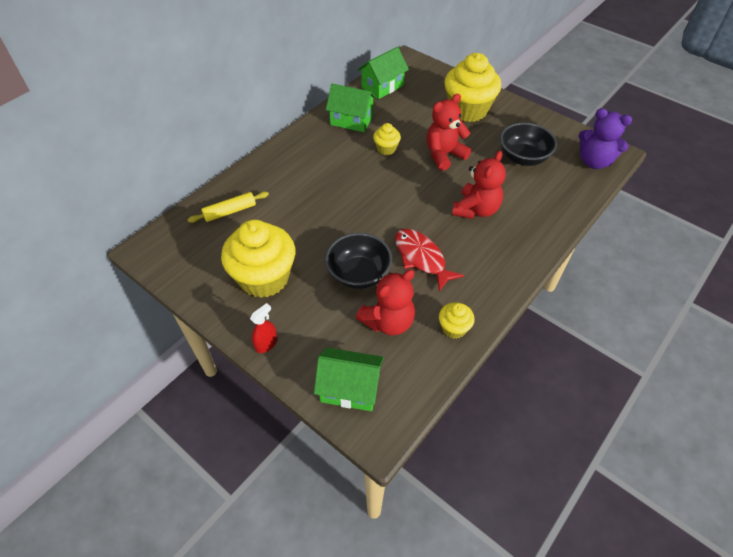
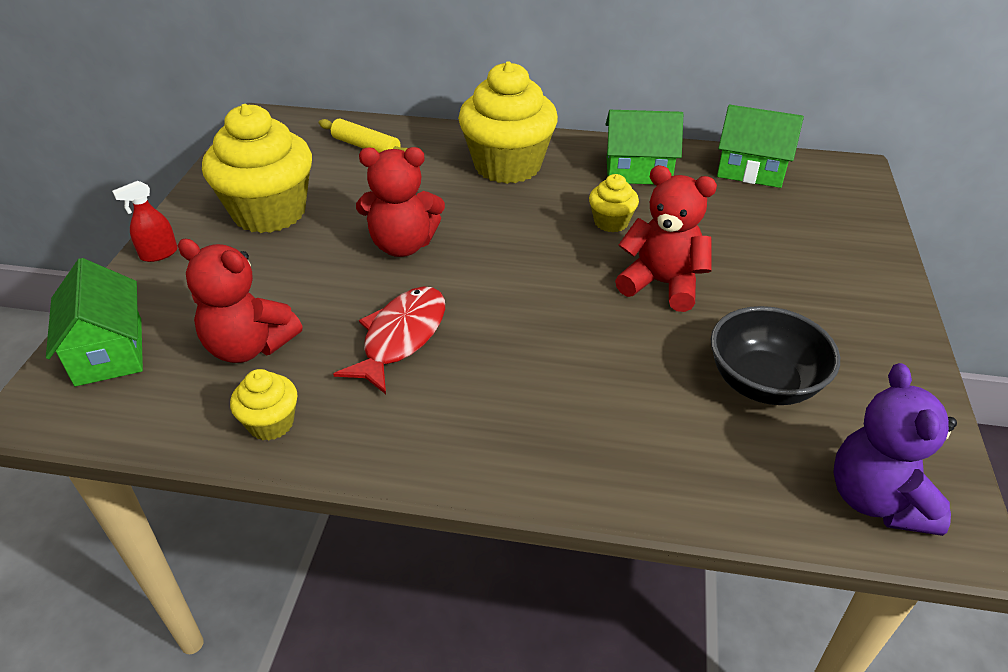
camera: 60 degrees right, 10 degrees down
(266, 344) = (159, 254): red spray bottle -> red spray bottle turned 135 degrees clockwise
(351, 120) = (638, 171): green house -> green house turned 75 degrees counterclockwise
(359, 274) = (326, 286): black bowl -> none
(468, 110) = (810, 273): yellow cupcake -> yellow cupcake (507, 165)
(476, 210) = (563, 363): red teddy bear -> red teddy bear (402, 245)

